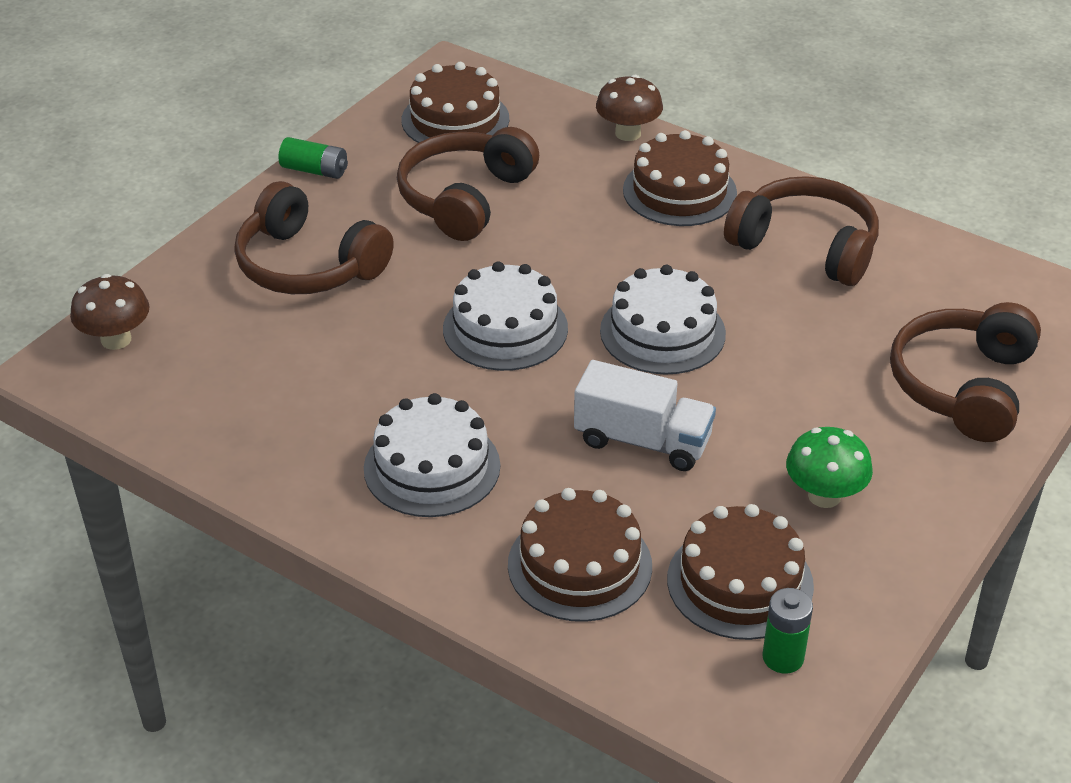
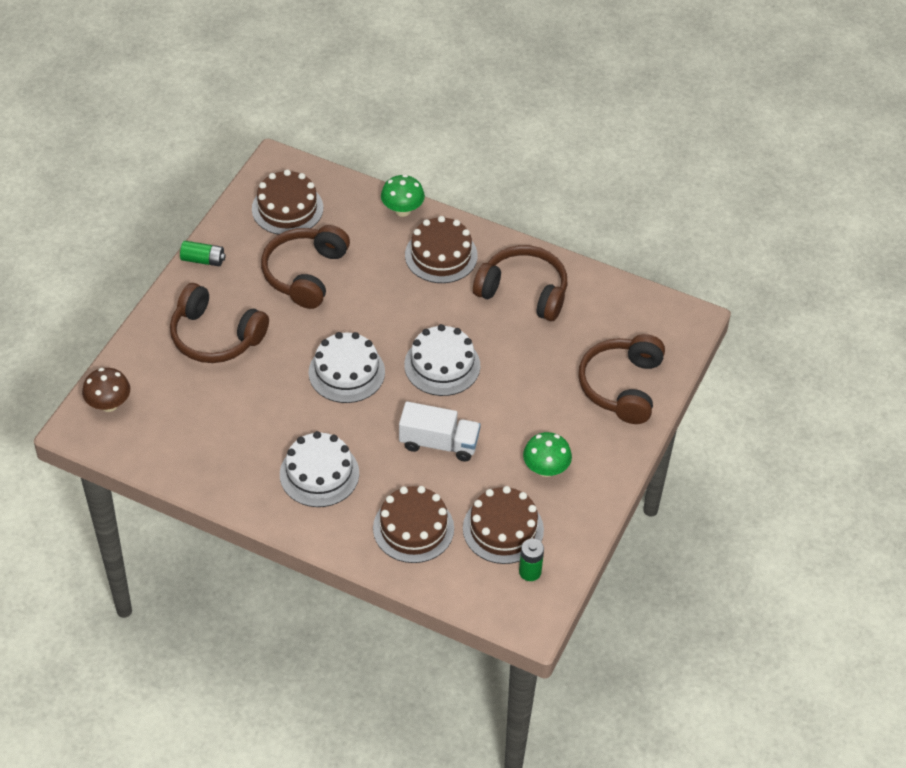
camera: 10 degrees left, 10 degrees up
(628, 133) = (402, 210): brown mushroom -> green mushroom

